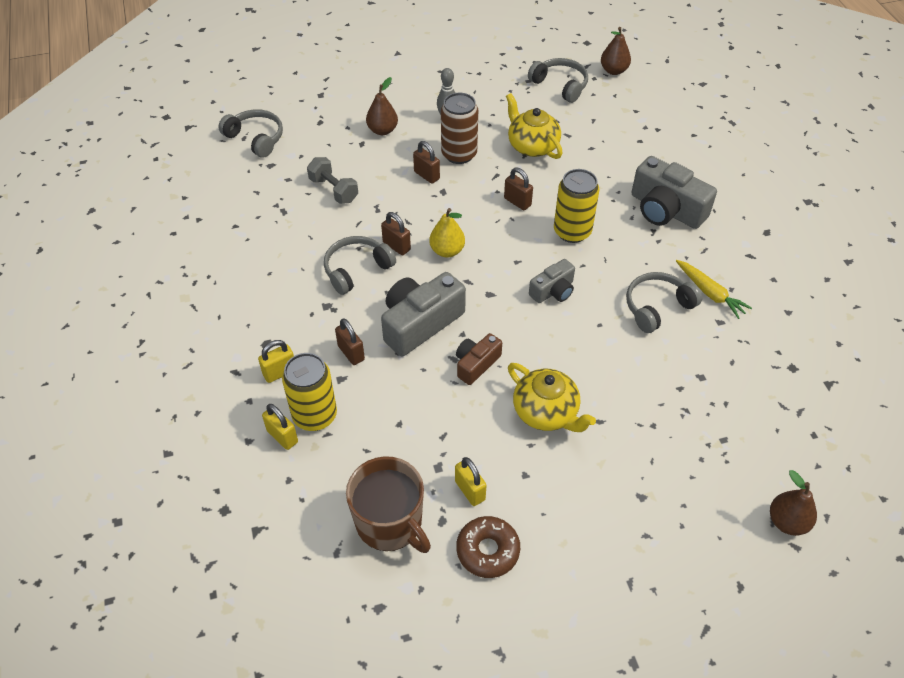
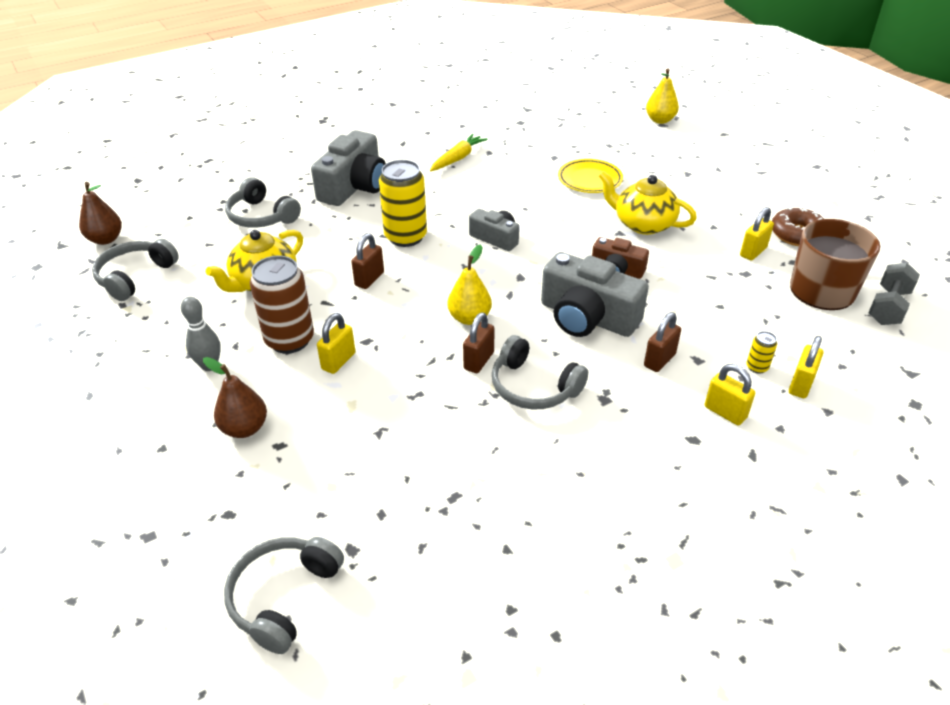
camera: 105 degrees left, 10 degrees down
(315, 415) = (757, 367): yellow can -> yellow can, size x0.43
(333, 190) = (392, 450): grey dumbbell -> grey dumbbell (888, 307)
(426, 175) = (338, 361): brown padlock -> yellow padlock
(546, 412) = (643, 224): yellow teapot -> yellow teapot turned 90 degrees counterclockwise
(644, 394) = (589, 180): none -> yellow plate
(657, 307) = (488, 181): grey headphones -> grey headphones (261, 216)
(787, 522) = (660, 120): brown pear -> yellow pear

